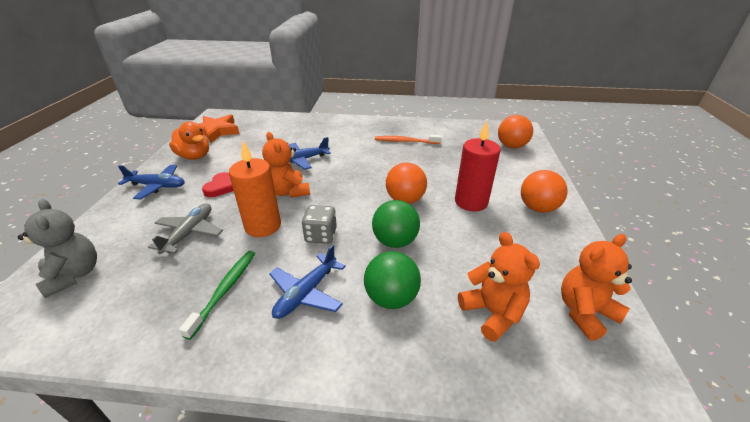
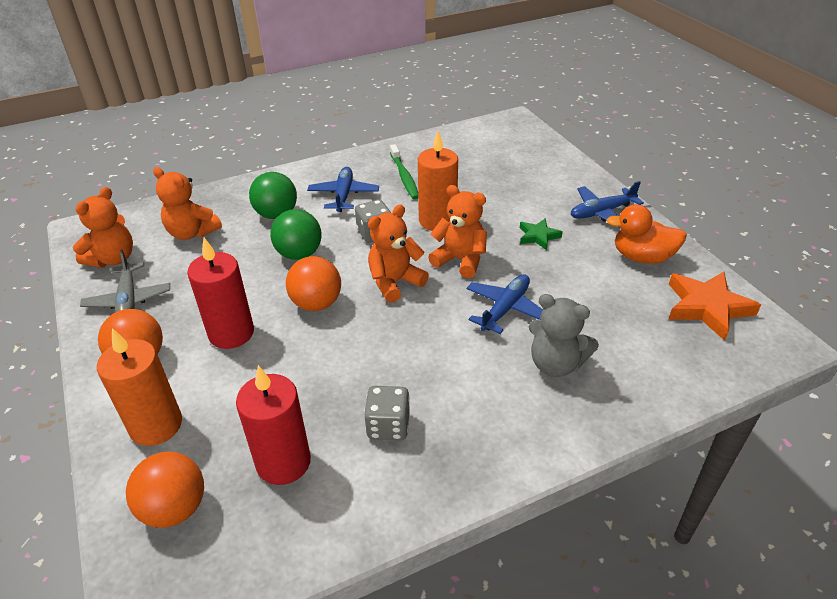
camera: 150 degrees right, 5 degrees up
(74, 275) = (520, 148): grey teddy bear -> grey teddy bear (555, 364)
(189, 233) = (491, 193): grey plane -> grey plane (128, 300)
(221, 187) = (538, 236): red heart -> green star
(344, 194) = (395, 282): none -> orange teddy bear
(405, 141) = (388, 426): orange toothbrush -> grey dice
(459, 145) = (283, 462): none -> red candle
(522, 173) = (156, 425): none -> orange candle

